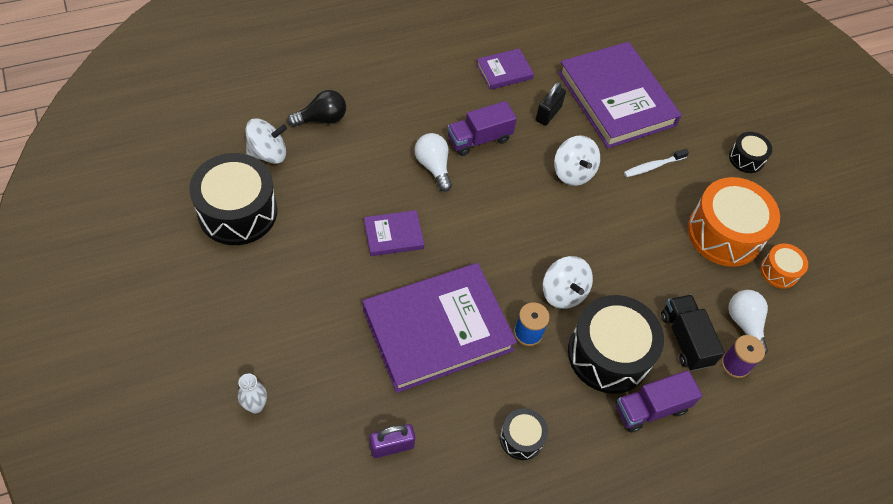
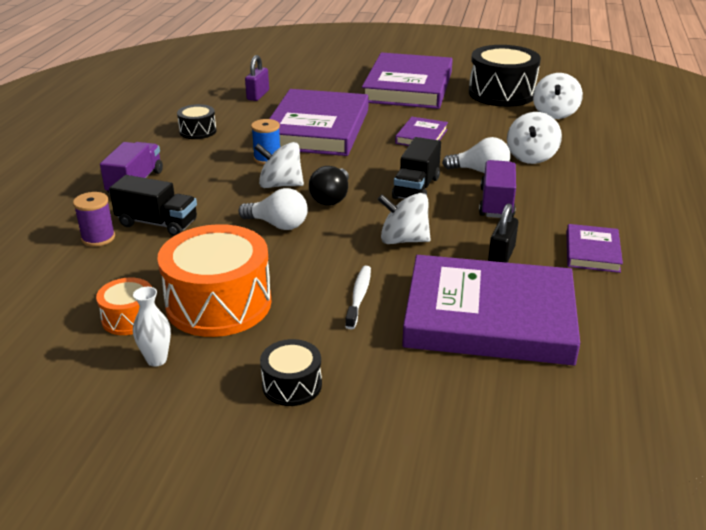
camera: 130 degrees right, 25 degrees down
(255, 406) = (339, 70): white vase -> white vase (157, 359)
(269, 304) = (408, 87): none -> purple book
(322, 119) = (581, 141): black light bulb -> black light bulb (331, 198)
(380, 143) = (531, 157): none -> white spinning top
(494, 197) = (416, 188): none -> black truck
(548, 114) = (501, 256): black padlock -> black padlock turned 45 degrees clockwise
(608, 354) = (201, 183): black drum -> none
(744, 324) = (119, 262): white light bulb -> white light bulb (278, 225)

